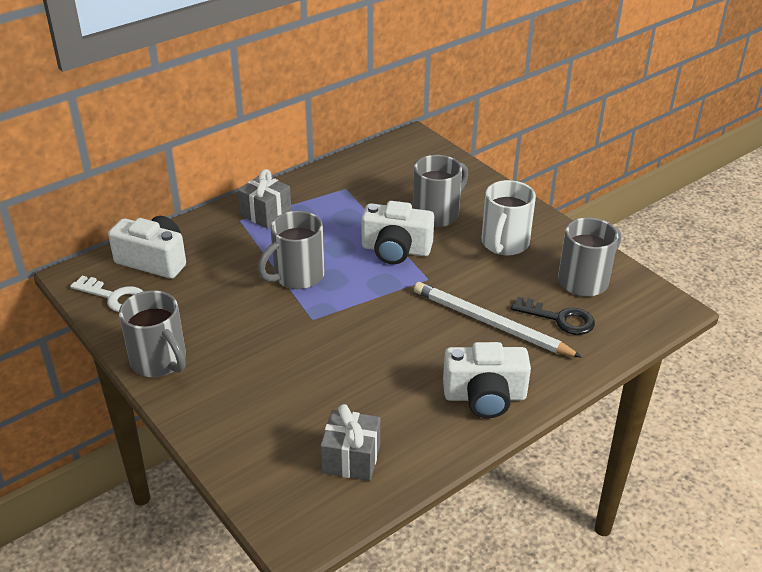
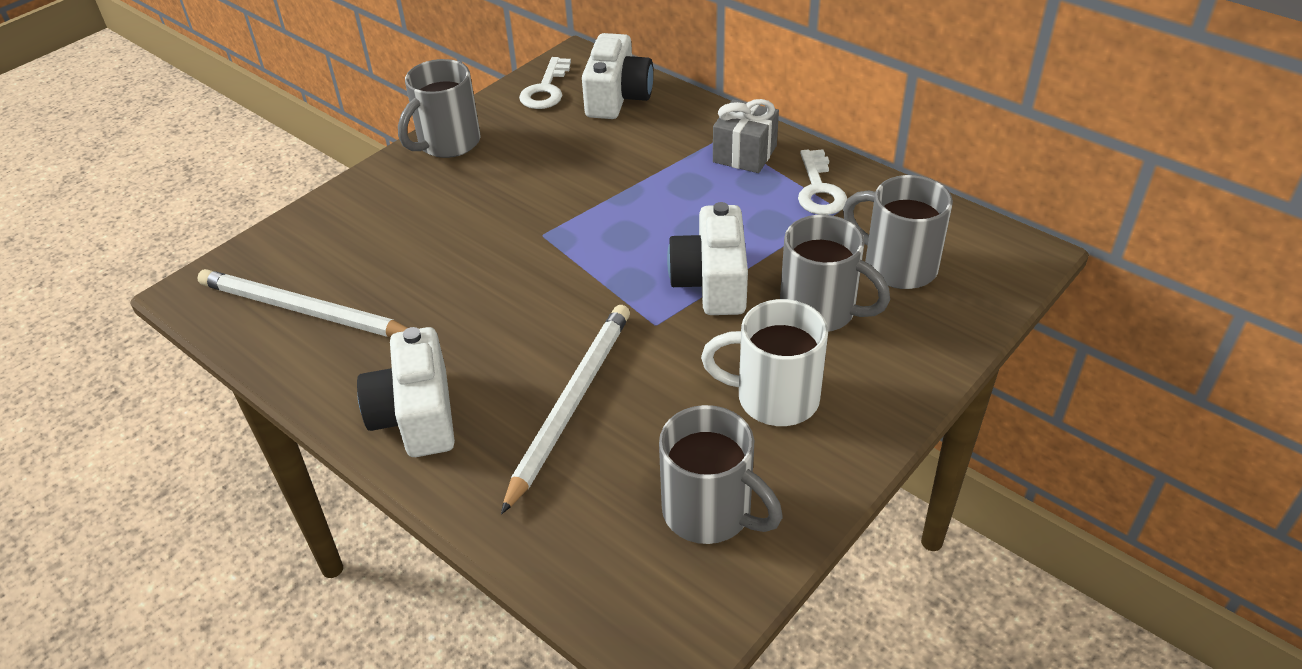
camera: 80 degrees right, 5 degrees up
(297, 276) = (622, 206): grey mug -> grey mug (897, 266)
(321, 192) = (819, 189): none -> white key
(351, 458) = (304, 310): grey gift -> white pencil
(559, 319) = (601, 485): black key -> none

